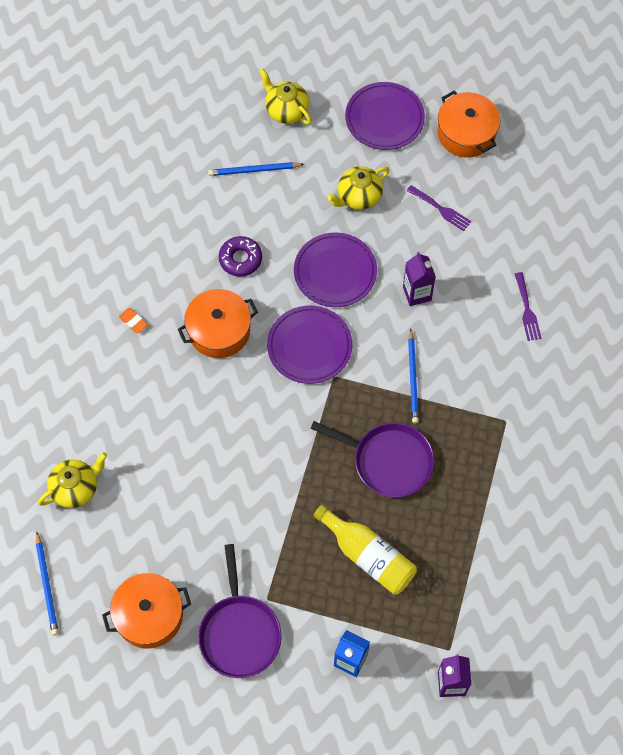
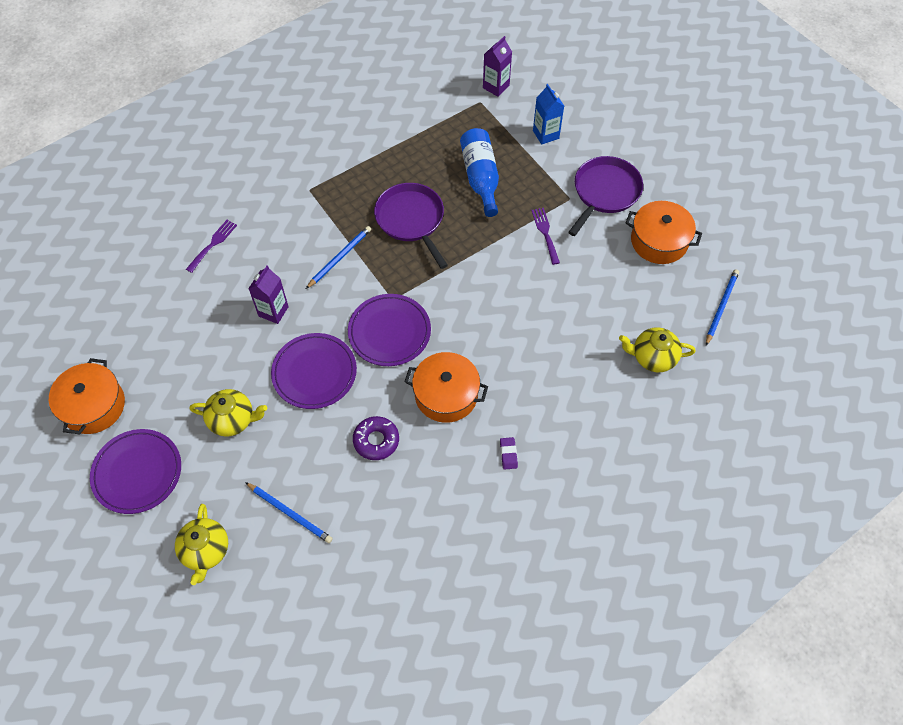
camera: 140 degrees left, 5 degrees down
(133, 321) = (508, 454): orange eraser -> purple eraser
(368, 556) = (480, 178): yellow bottle -> blue bottle
(441, 209) = (184, 360): purple fork -> purple fork (545, 233)

